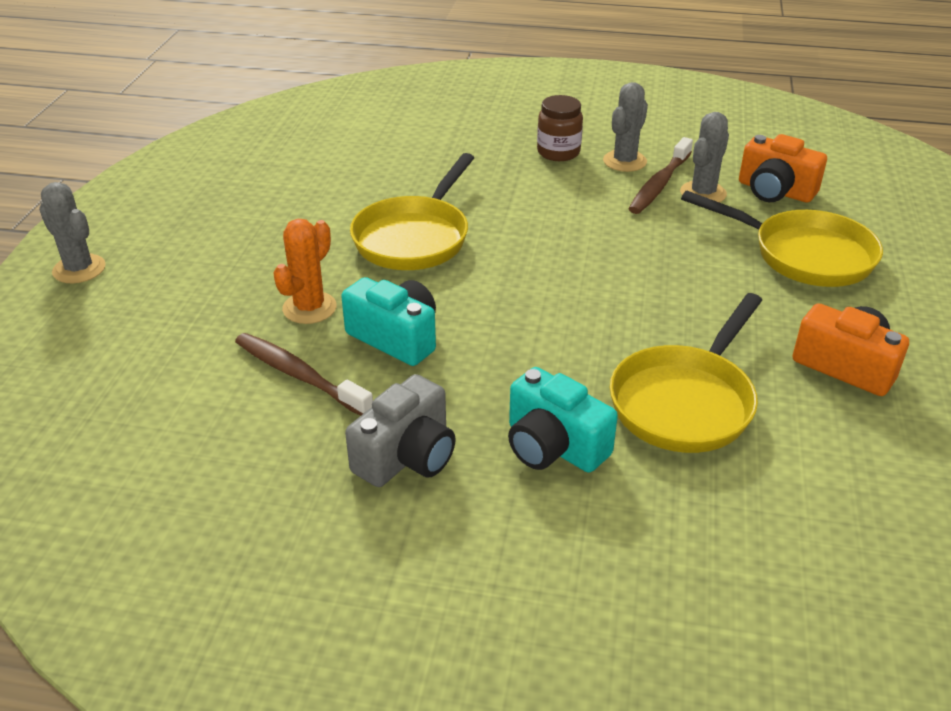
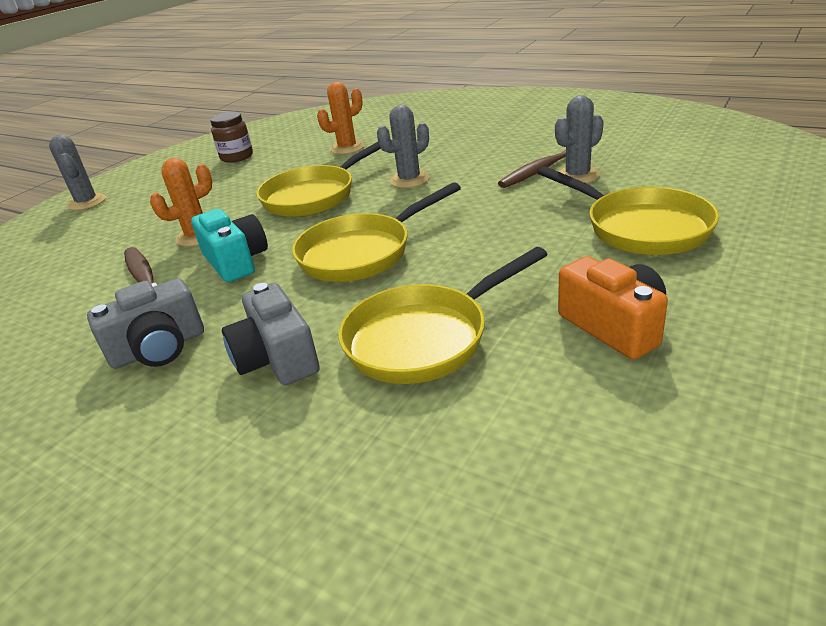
camera: 25 degrees right, 5 degrees down
(395, 162) = (347, 148): none -> orange cactus
(540, 311) = (362, 253): none -> yellow pan
(553, 446) = (277, 358): turquoise camera -> grey camera
(558, 152) = (476, 145): brown jar -> brown jar (237, 157)
(624, 161) = (526, 152): grey cactus -> grey cactus (409, 180)
(775, 191) = (649, 177): orange camera -> none

